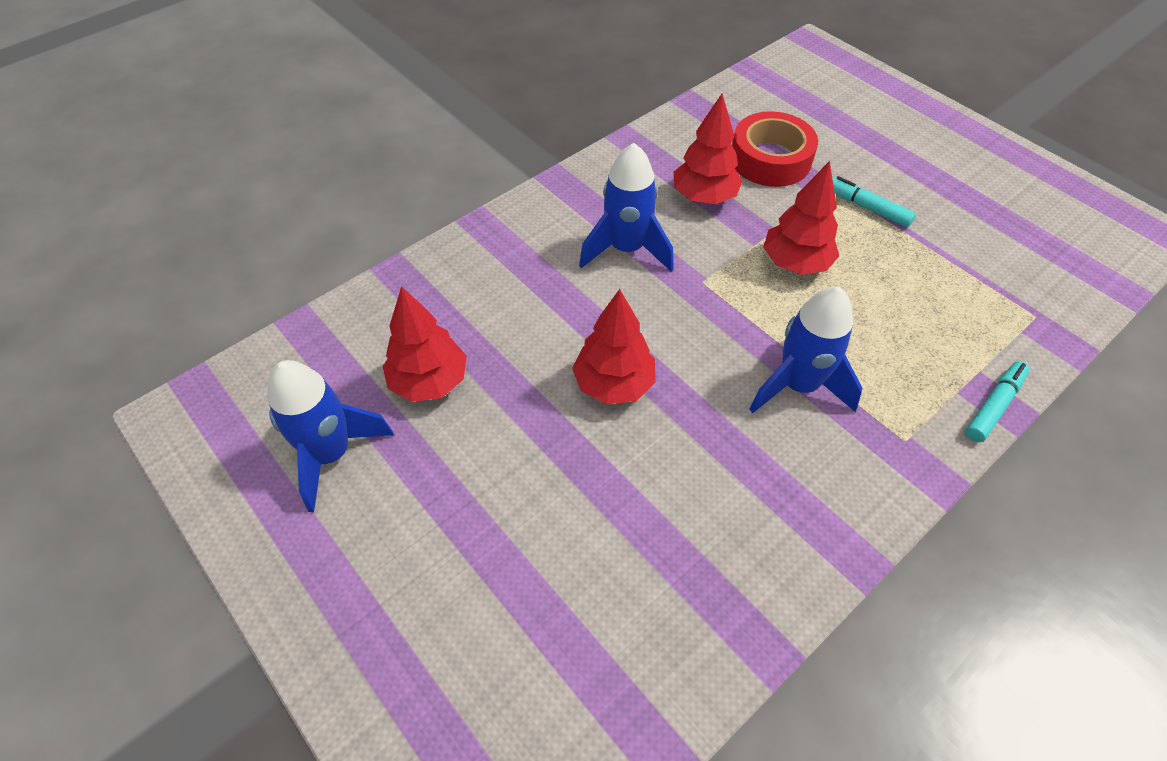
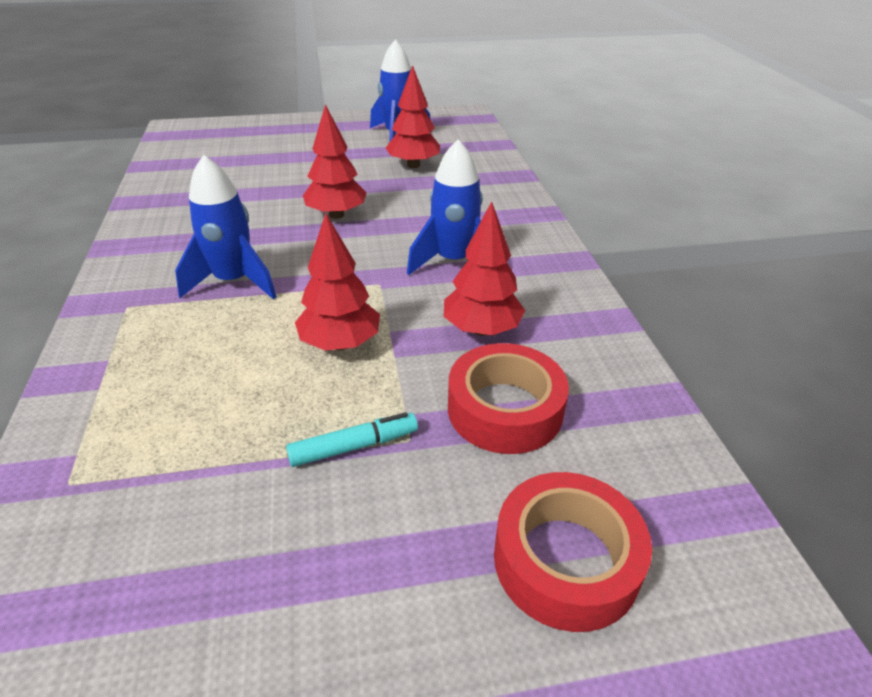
camera: 120 degrees right, 15 degrees down
(842, 110) = (566, 560): none -> red tape
(993, 406) = (68, 371): turquoise marker -> none

